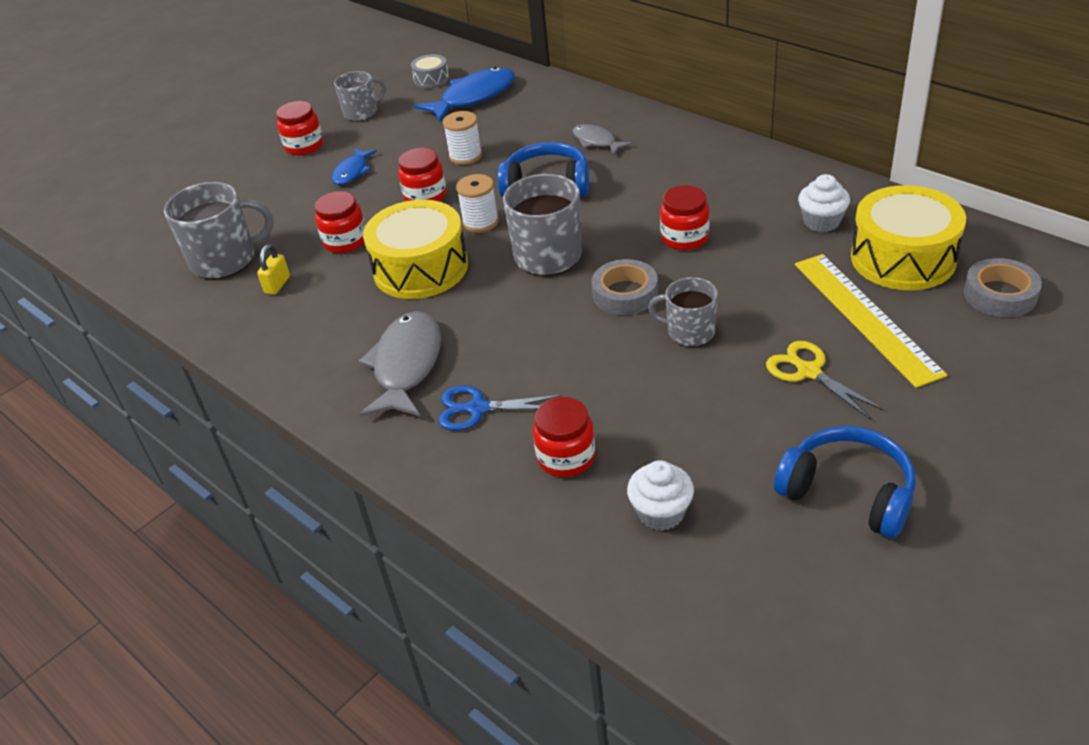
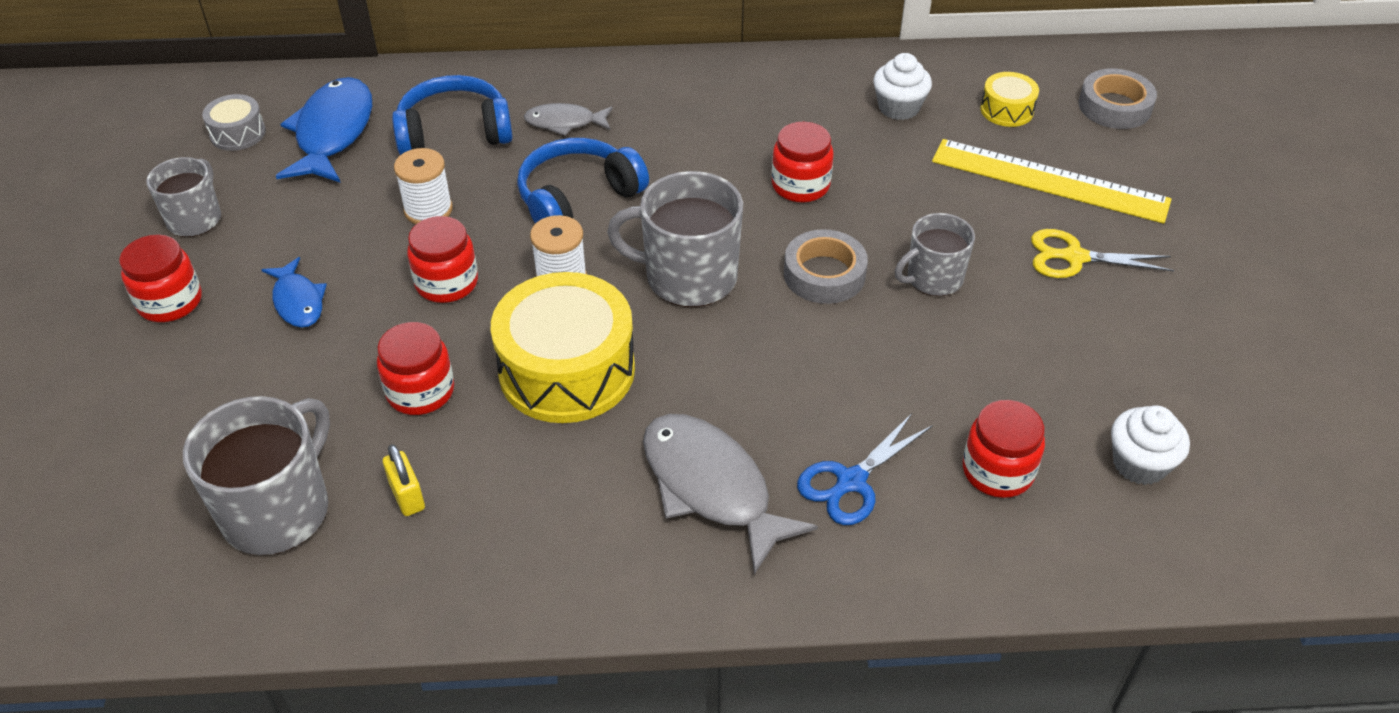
camera: 50 degrees left, 5 degrees up
(848, 492) = (1237, 345): blue headphones -> blue headphones (454, 132)
(903, 258) = (1007, 110): yellow drum -> yellow drum, size x0.48

